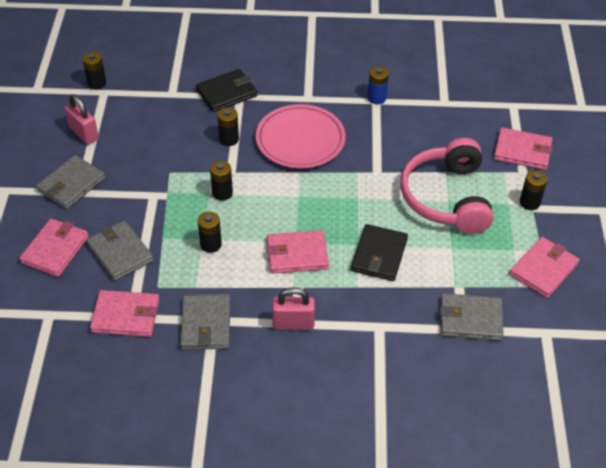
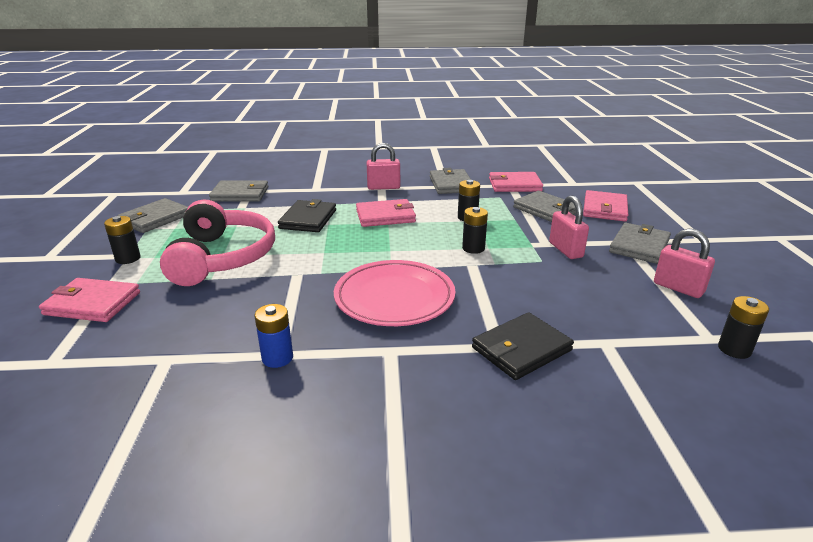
camera: 175 degrees right, 20 degrees down
(141, 184) = (565, 250): none -> pink padlock
(229, 139) = (489, 293): black battery -> none
(543, 269) = (155, 219): pink wallet -> grey wallet

